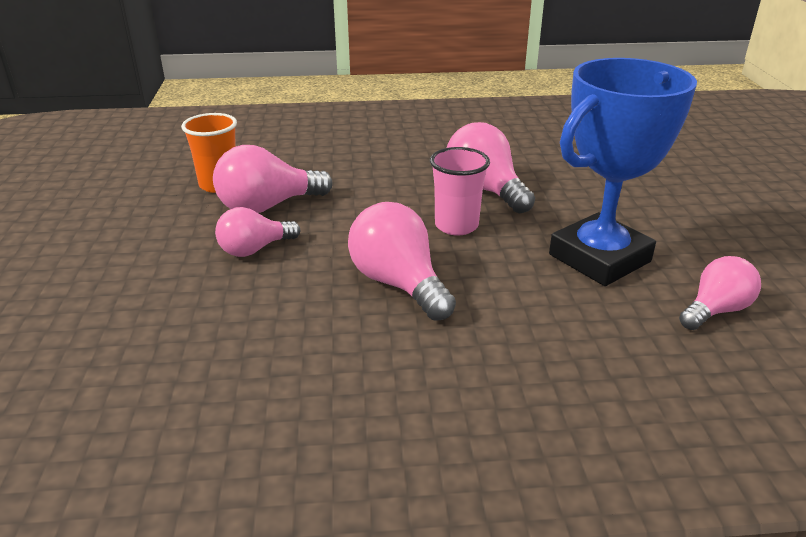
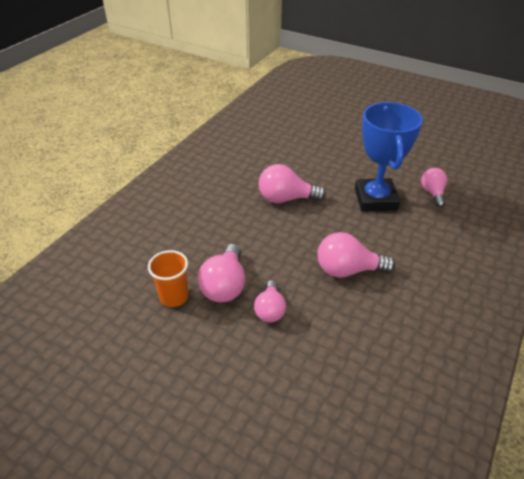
camera: 55 degrees left, 10 degrees up
(456, 226) = (312, 226): pink cup -> none

